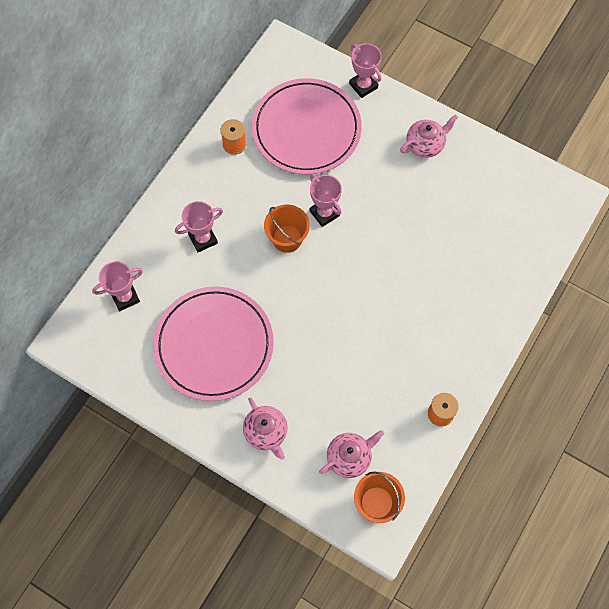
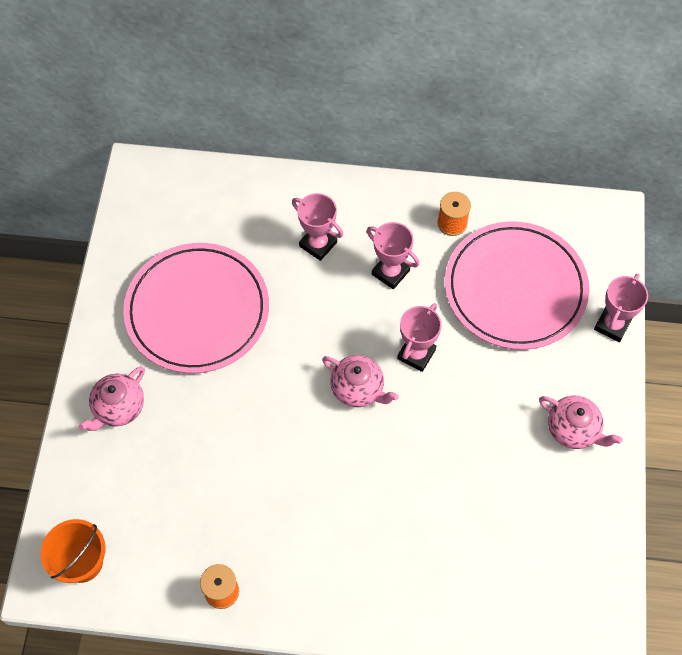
camera: 65 degrees right, 5 degrees down
(125, 297) = (212, 202): pink trophy -> pink trophy (390, 272)
(287, 239) = (363, 328): orange bucket -> none
(349, 457) = (125, 509): pink teapot -> pink teapot (358, 388)

